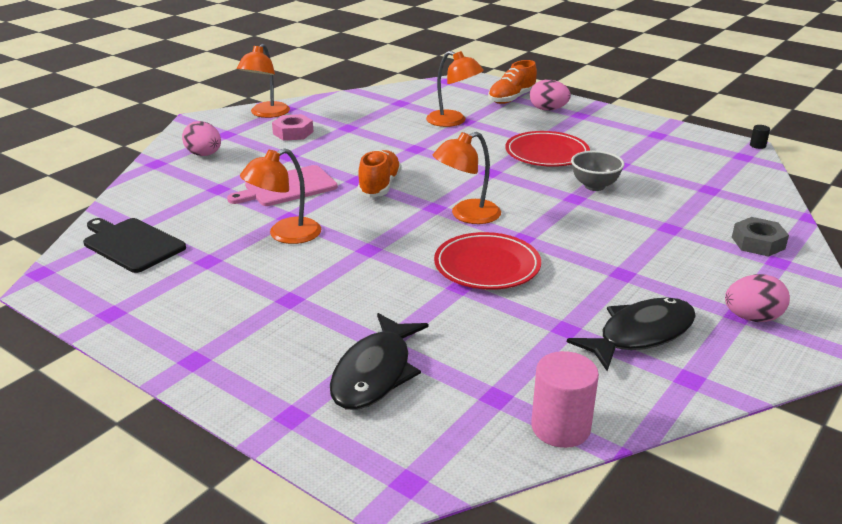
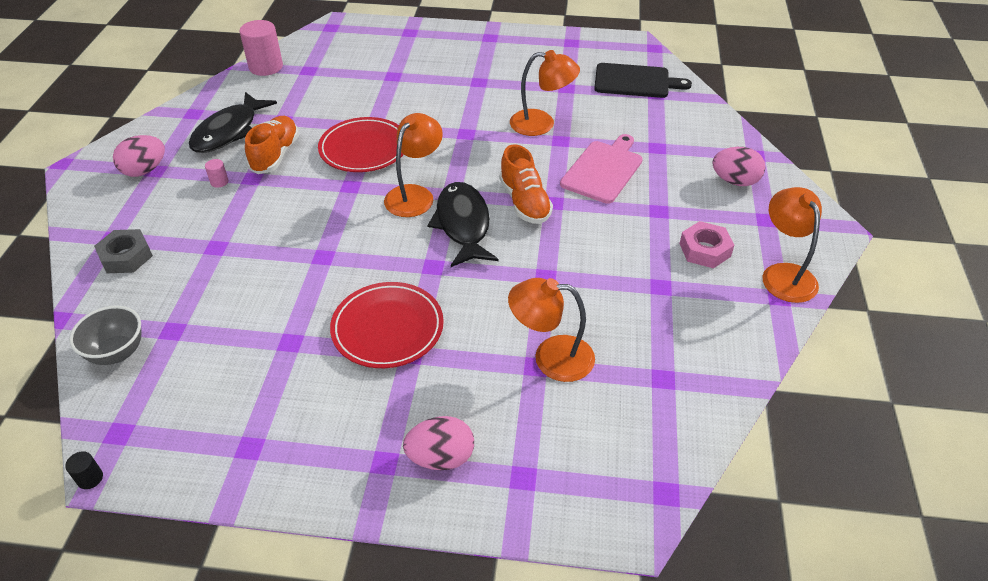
camera: 150 degrees right, 15 degrees up
(285, 235) = (541, 124): orange lamp -> orange lamp turned 75 degrees clockwise
(375, 373) = (385, 61): black fish -> black fish (463, 224)
(512, 98) = (517, 472): orange shoe -> orange shoe (275, 155)
(594, 186) = (308, 285): grey bowl -> grey bowl (117, 353)
(660, 280) = (219, 182): none -> pink cylinder

